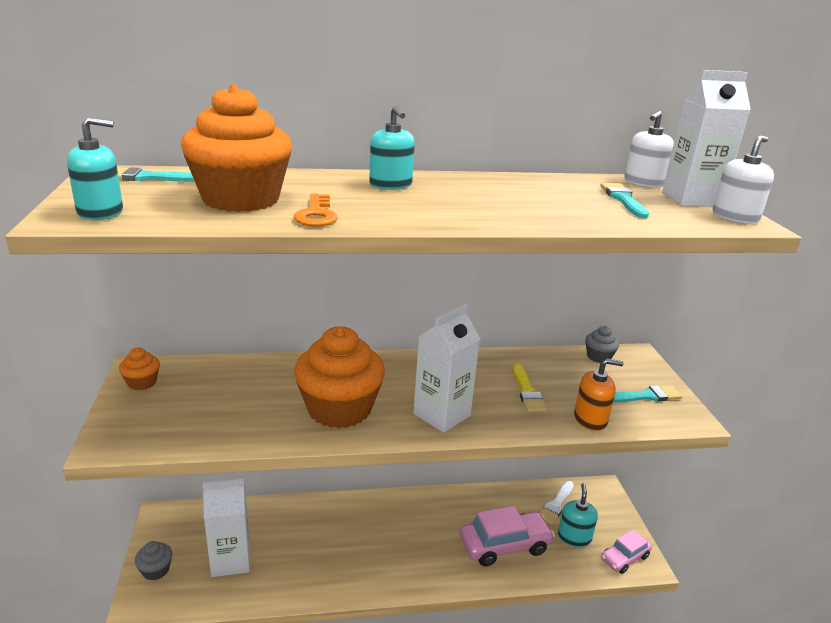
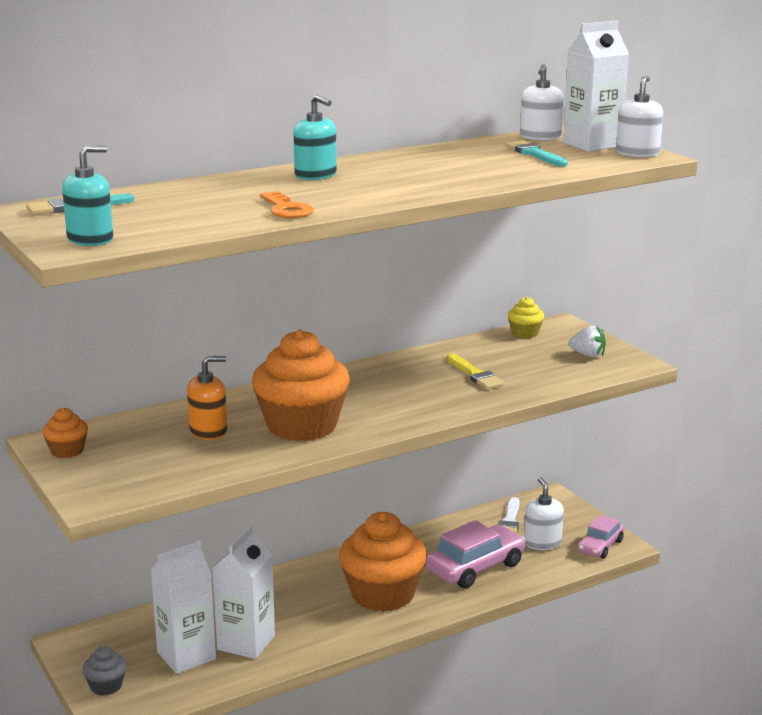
camera: 20 degrees left, 5 degrees down
(241, 199) = (198, 209): orange cupcake -> orange cupcake (383, 594)
(441, 415) = (406, 409): white carton -> white carton (246, 642)
(574, 537) = (542, 543): turquoise soap dispenser -> white soap dispenser
(590, 419) = (548, 382): orange soap dispenser -> orange soap dispenser (208, 431)
(598, 357) = (525, 333): grey cupcake -> yellow cupcake
(645, 396) = (588, 355): turquoise brush -> white strawberry

